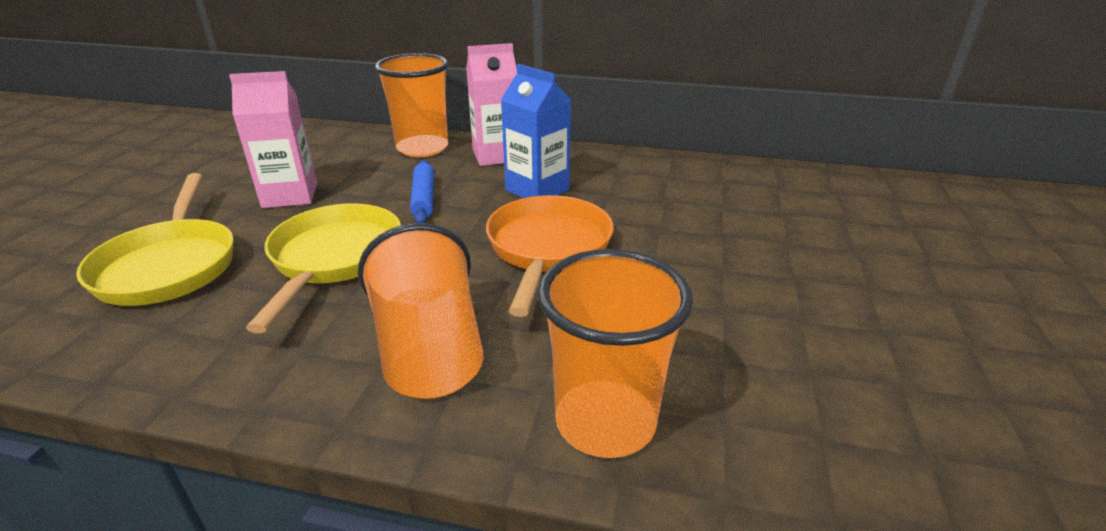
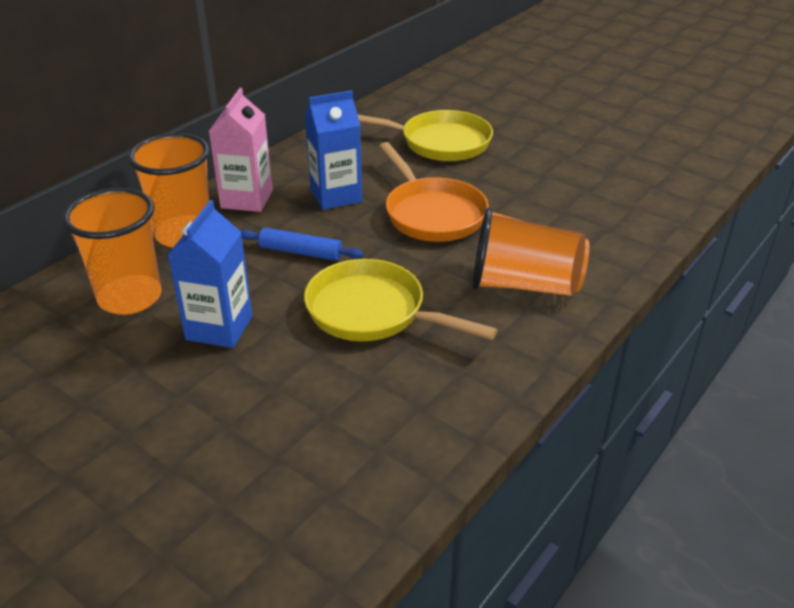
camera: 65 degrees left, 5 degrees up
(169, 265) = (311, 409): yellow pan -> yellow pan (439, 143)
(290, 195) = (219, 328): pink carton -> blue carton
(547, 248) = (432, 213): orange pan -> orange pan turned 150 degrees counterclockwise
(605, 422) = (618, 239): orange cup -> orange cup (130, 298)

